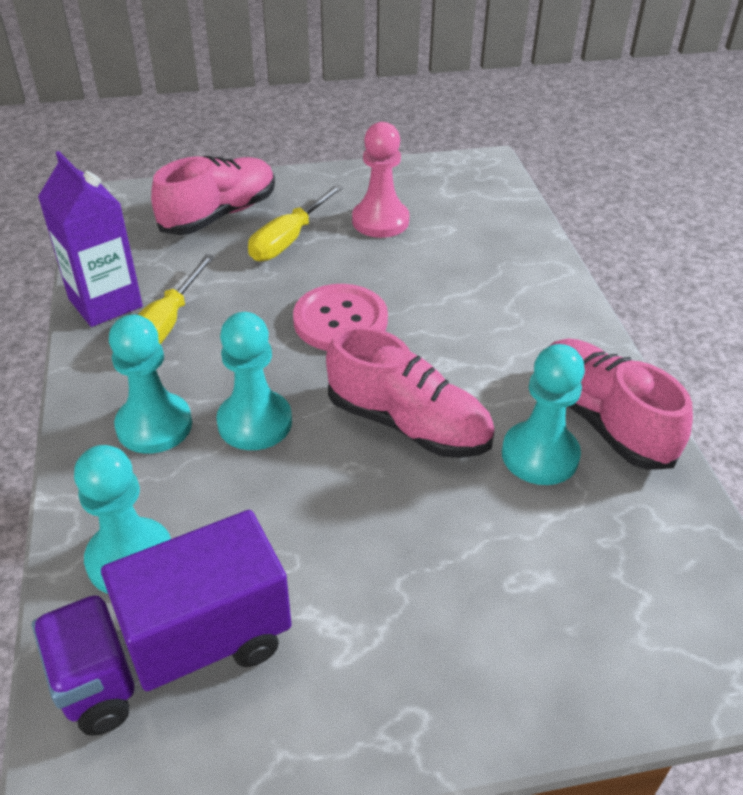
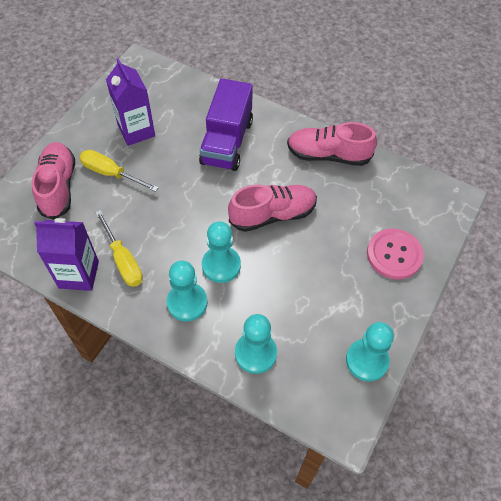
camera: 50 degrees left, 15 degrees up
(175, 654) = (314, 363): purple truck -> purple truck (227, 142)
(288, 240) = (111, 173): yellow screwdriver -> yellow screwdriver turned 135 degrees clockwise
(340, 320) = (189, 194): pink button -> pink button (394, 255)
(380, 221) = (136, 131): pink pawn -> purple carton
(540, 455) = (326, 187): turquoise pawn -> turquoise pawn (367, 360)

